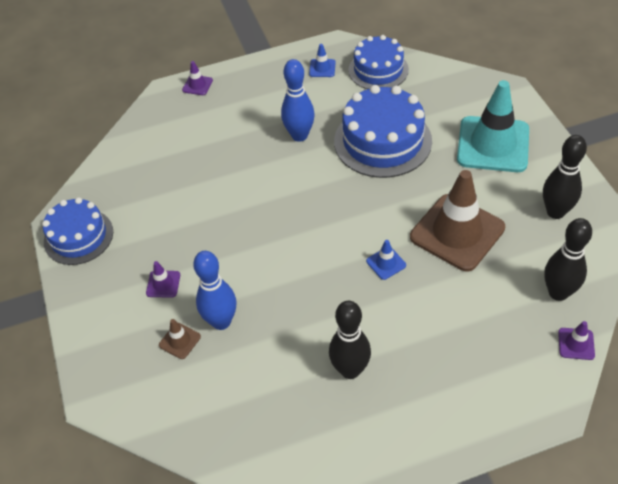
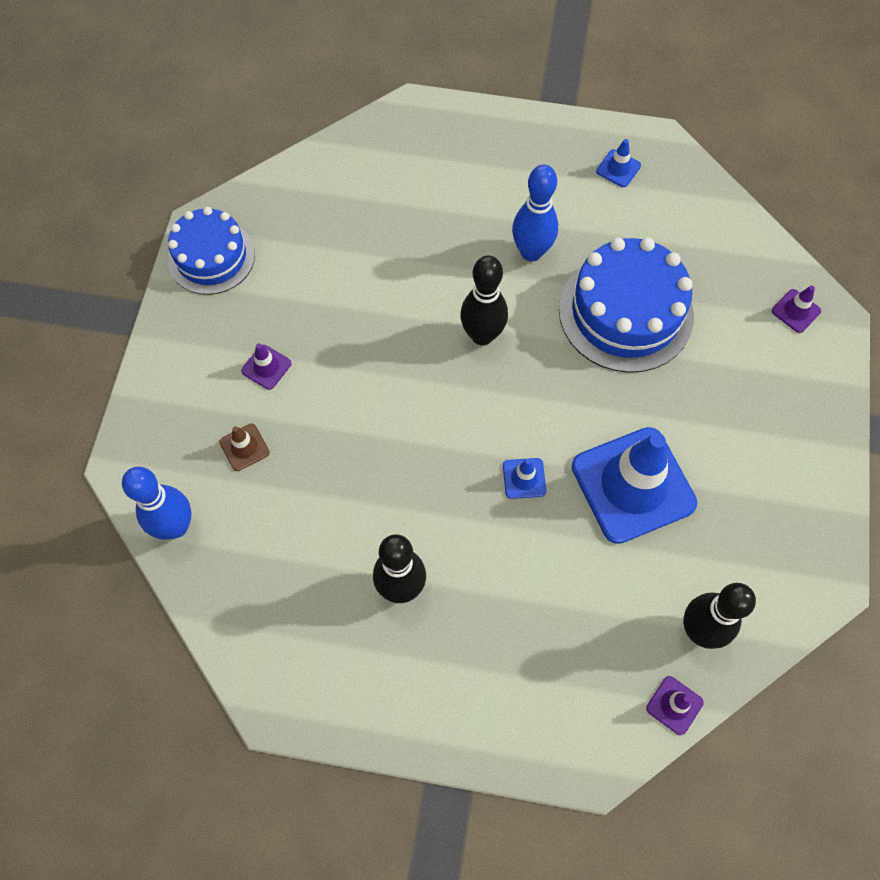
camera: 25 degrees right, 15 degrees up
(197, 85) = (454, 117): purple traffic cone -> purple traffic cone (796, 311)
(221, 321) = (300, 449): blue bowling pin -> blue bowling pin (176, 526)
(378, 70) = (686, 206): blue cake -> none
(457, 232) = (633, 485): brown traffic cone -> blue traffic cone
(493, 144) = (759, 389): turquoise traffic cone -> none
(555, 212) = (772, 524): black bowling pin -> black bowling pin (482, 335)

